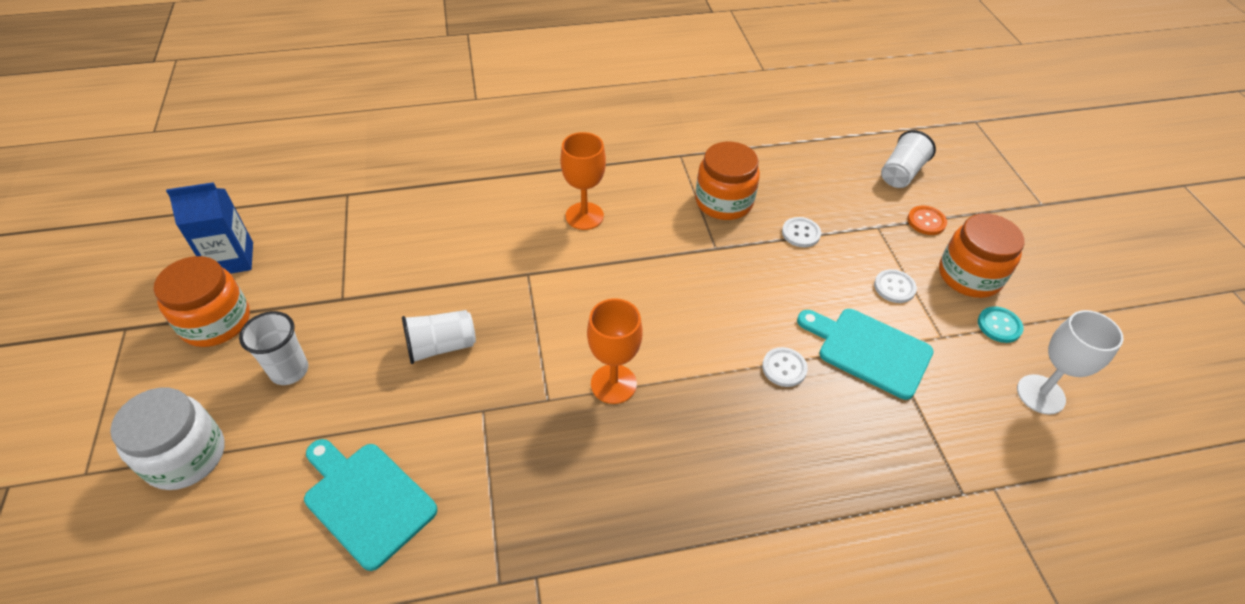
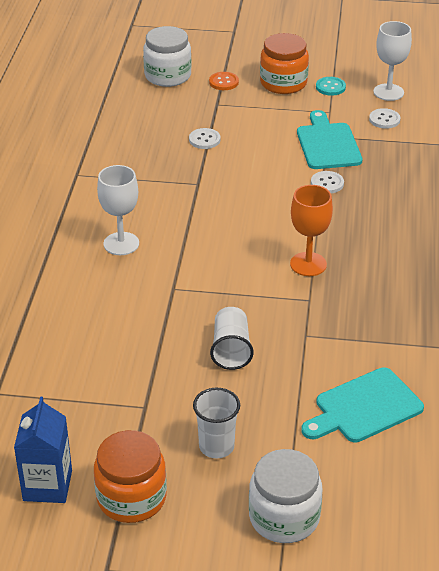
camera: 70 degrees left, 10 degrees down
(584, 216) = (121, 244): orange goblet -> white goblet
(724, 202) = (148, 166): orange jar -> none
(869, 350) = (327, 144): turquoise cutting board -> turquoise cutting board turned 120 degrees clockwise
(894, 287) = (278, 116): white button -> white button (384, 119)
(901, 173) = (168, 76): white cup -> white jar

